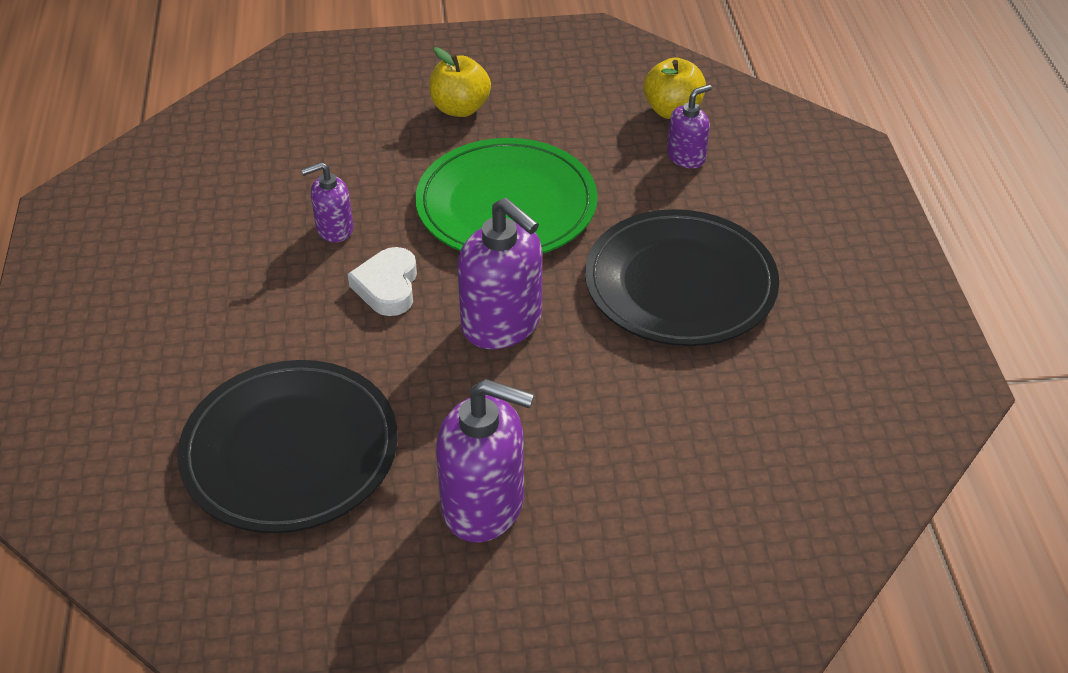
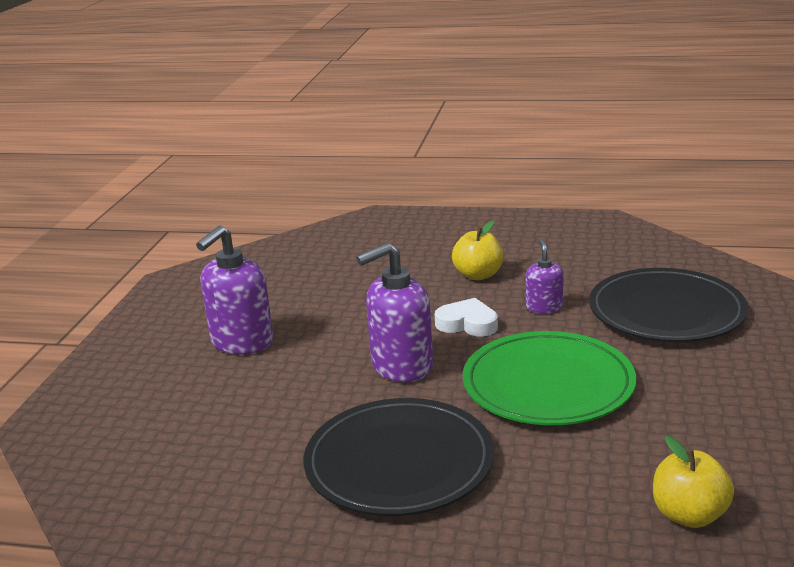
camera: 110 degrees right, 20 degrees down
(290, 451) = (335, 284): black plate -> black plate (666, 311)
(460, 108) = (706, 376): yellow apple -> yellow apple (478, 275)
(686, 157) = (595, 507): purple soap dispenser -> none

